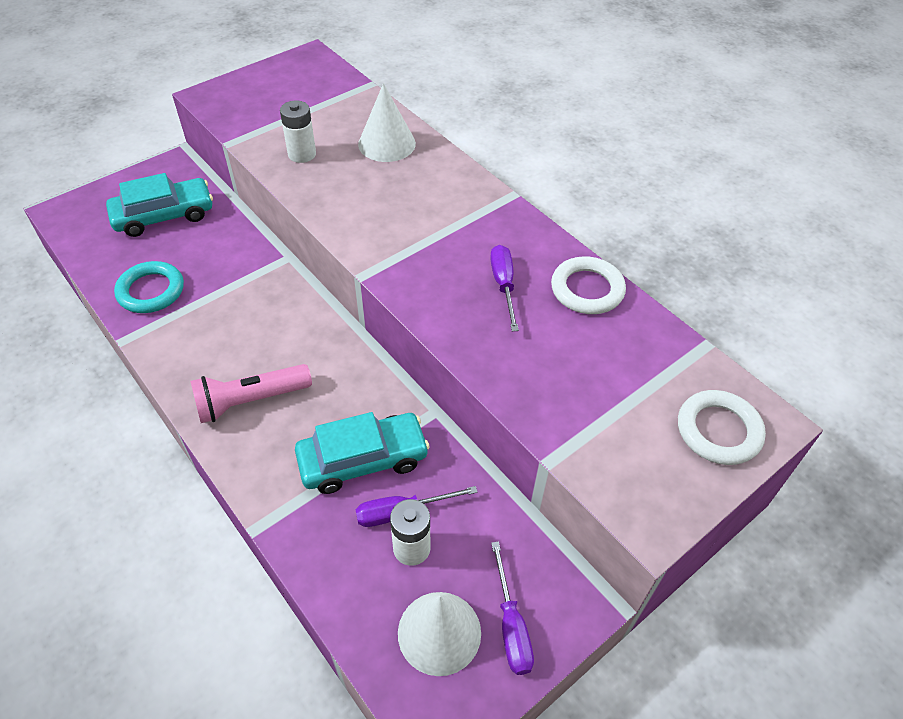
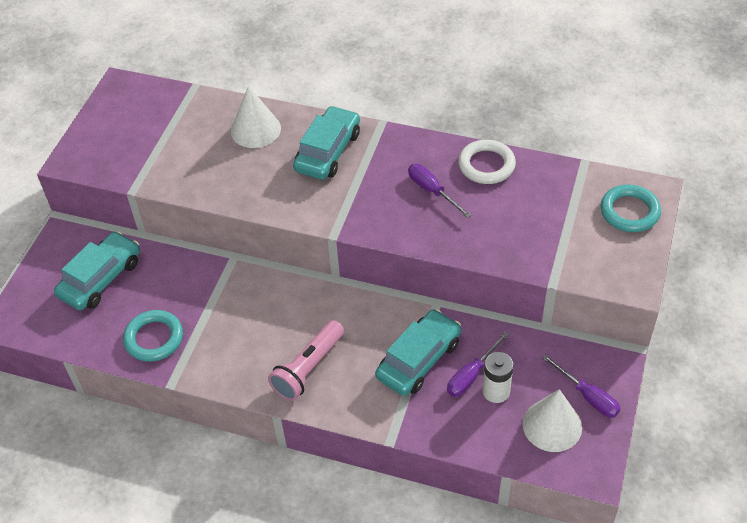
camera: 30 degrees left, 0 degrees up
(302, 154) = (199, 170): white battery -> none
(434, 195) = (328, 151): none -> turquoise car
(718, 431) = (629, 211): white ring -> turquoise ring

